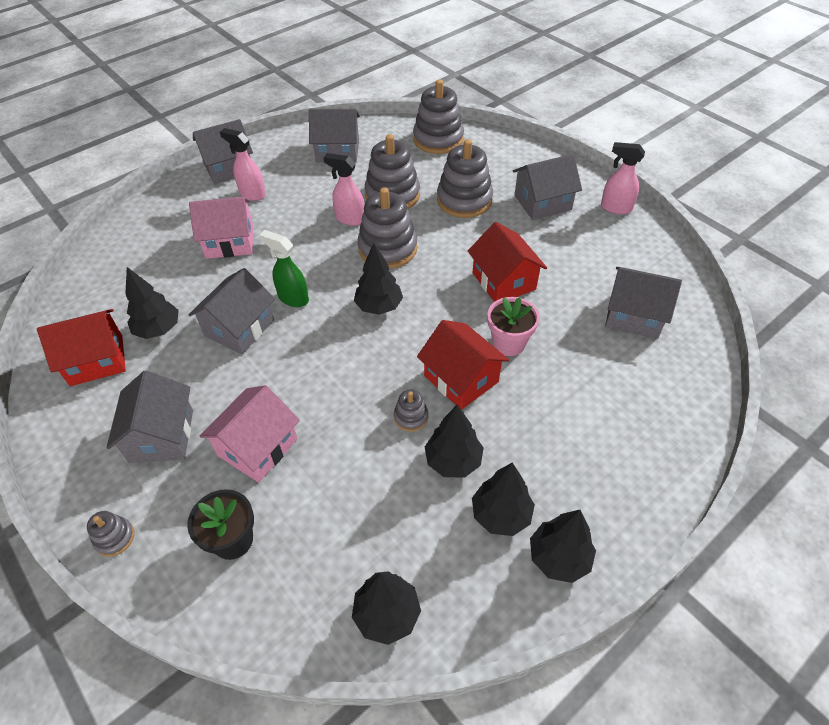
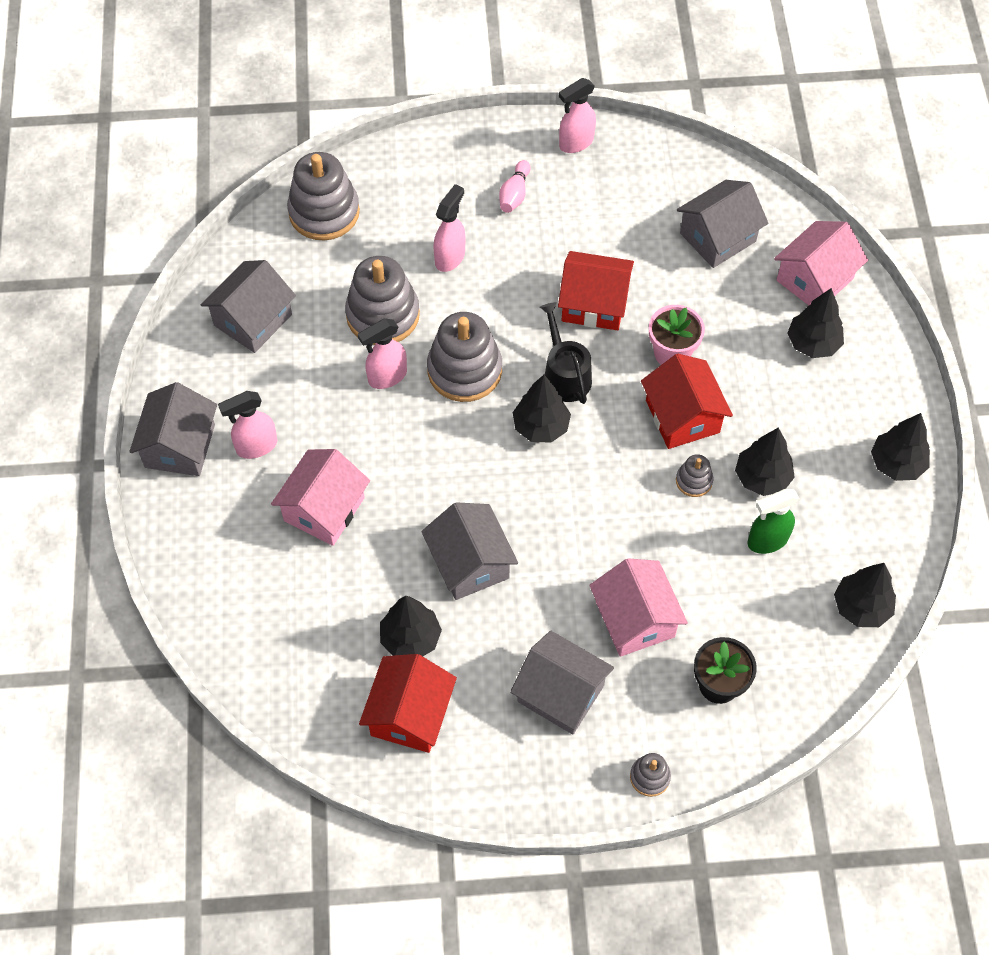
camera: 55 degrees left, 10 degrees up
(293, 298) = (466, 494): green spray bottle -> green spray bottle (767, 541)
(432, 297) = (565, 375): none -> black watering can
(461, 378) = (682, 416): red house -> red house turned 75 degrees clockwise
(464, 200) = (450, 257): grey stacking toy -> pink spray bottle
(501, 514) = (835, 477): black tree -> black tree (813, 343)
(542, 202) = (514, 194): grey house -> pink bowling pin
(668, 393) = (814, 279): none -> pink house

